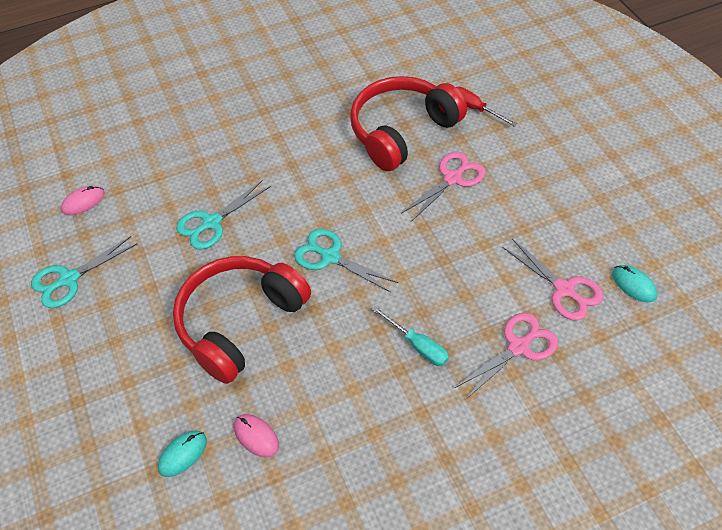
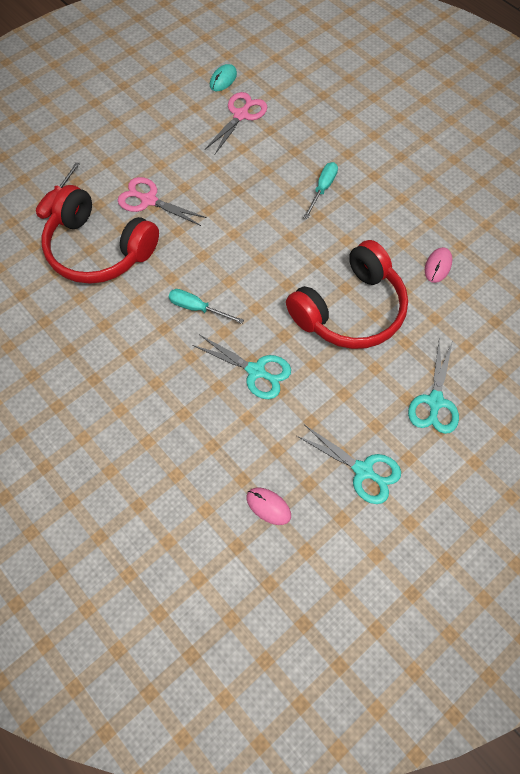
camera: 110 degrees left, 10 degrees up
(182, 454) = (473, 307): turquoise mouse -> none
(240, 322) = (350, 310): red headphones -> red headphones turned 60 degrees counterclockwise
(302, 193) = (197, 308): none -> turquoise screwdriver
(330, 257) = (262, 265): turquoise scissors -> turquoise scissors (435, 401)
(518, 347) = (300, 133): pink scissors -> none

